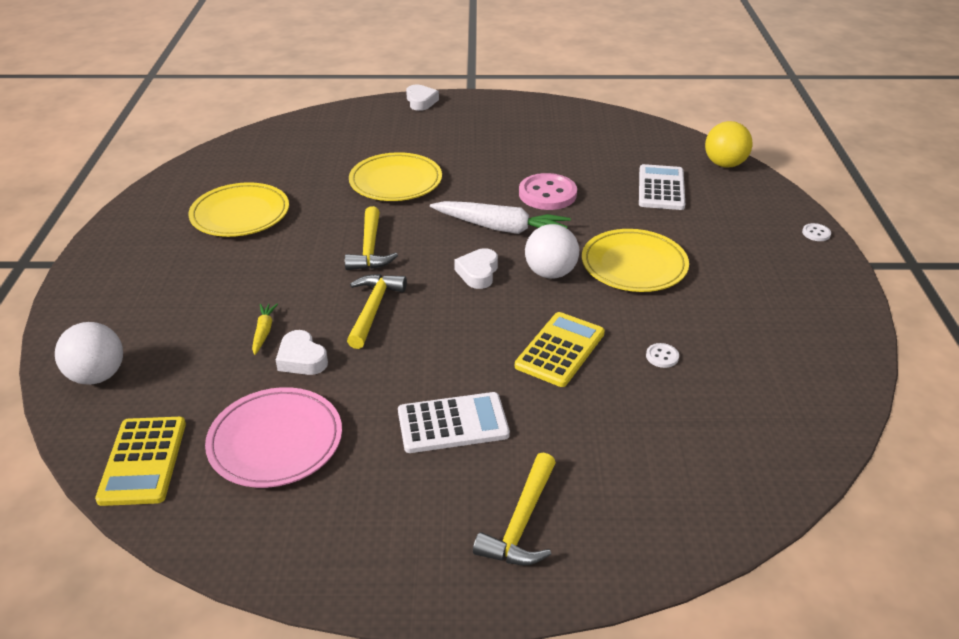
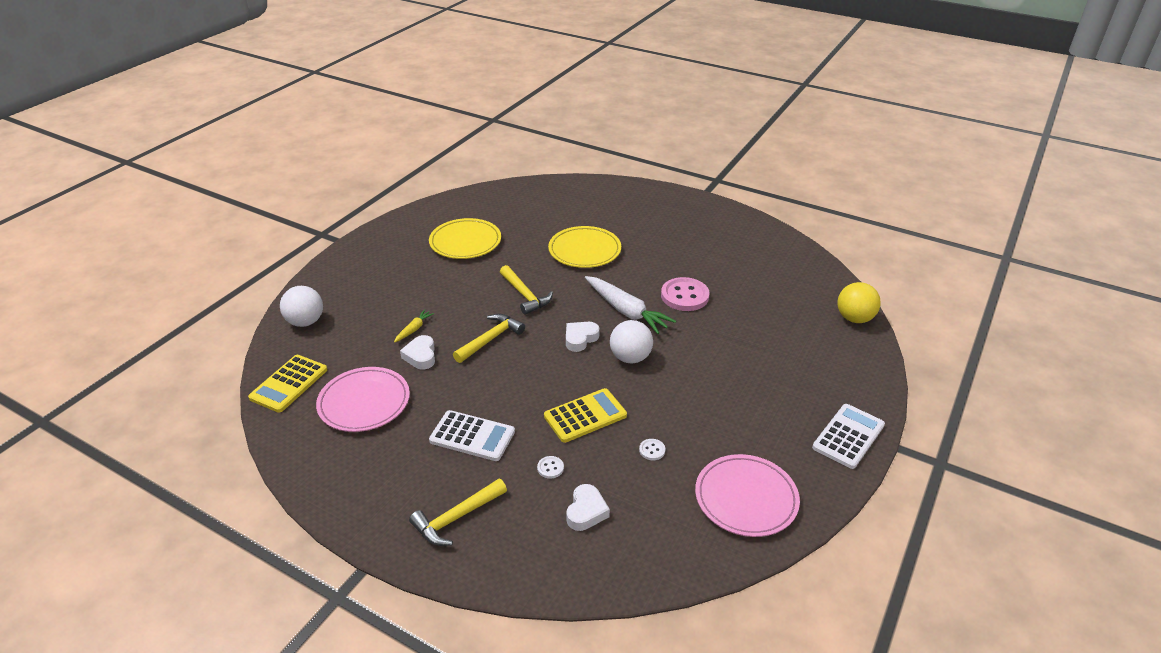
camera: 30 degrees right, 0 degrees up
(370, 248) = (525, 295): yellow hammer -> yellow hammer turned 60 degrees counterclockwise
(421, 101) = (657, 191): white heart -> white heart (586, 511)
(634, 265) = (697, 374): yellow plate -> none
(661, 188) = (779, 321): white calculator -> white calculator (848, 436)
(794, 365) = (746, 498): none -> pink plate
(816, 233) = (875, 404): white button -> white button (550, 468)

